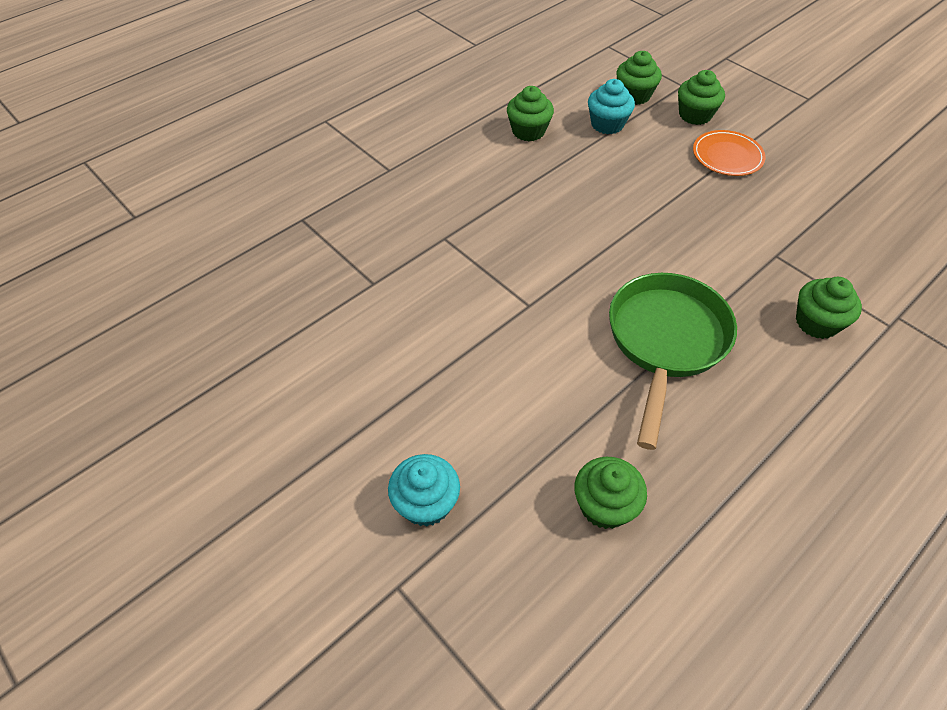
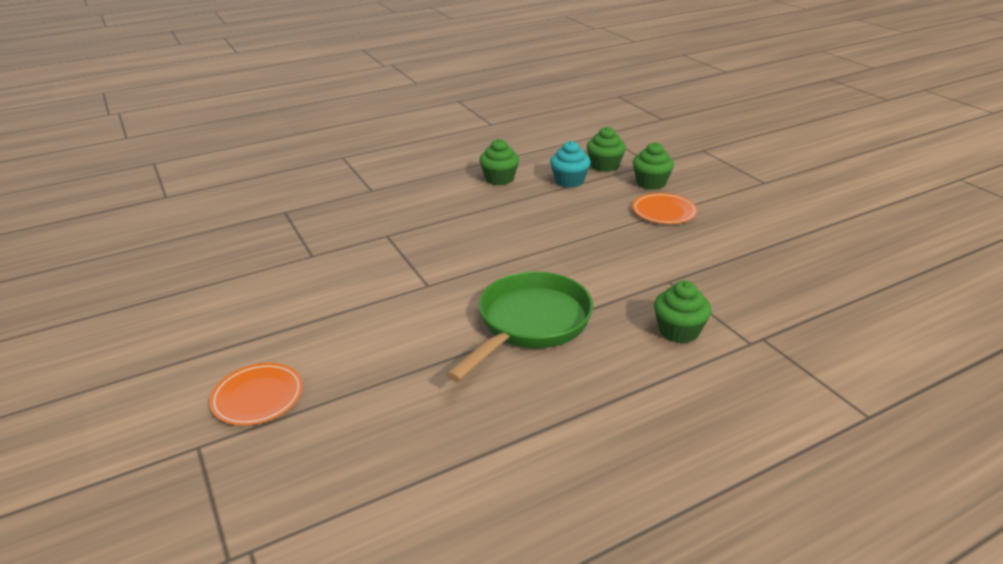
camera: 15 degrees right, 20 degrees down
(426, 503) = (257, 397): turquoise cupcake -> orange plate
(604, 505) = (404, 424): green cupcake -> none

